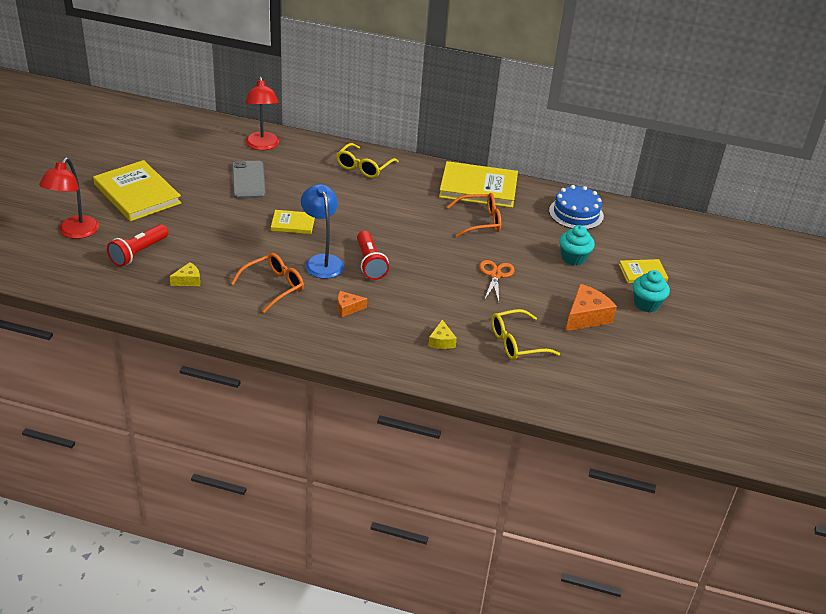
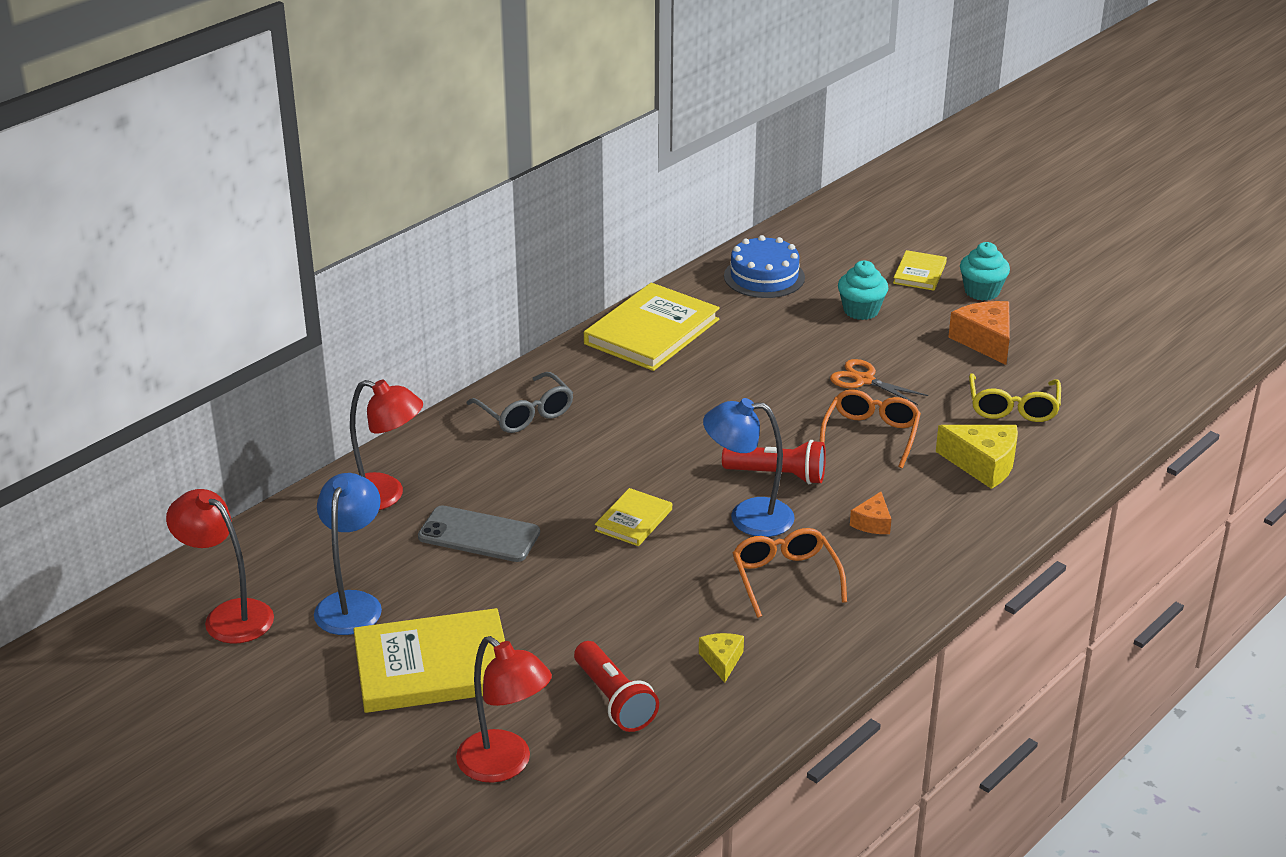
camera: 60 degrees left, 5 degrees down
(145, 131) = (228, 615): none -> red lamp
(172, 159) = (352, 603): none -> blue lamp
(364, 167) = (525, 413): yellow glasses -> grey glasses
(441, 341) = (983, 464): yellow cheese -> yellow cheese, size x1.78
(479, 221) = (734, 355): orange glasses -> orange glasses (870, 435)

